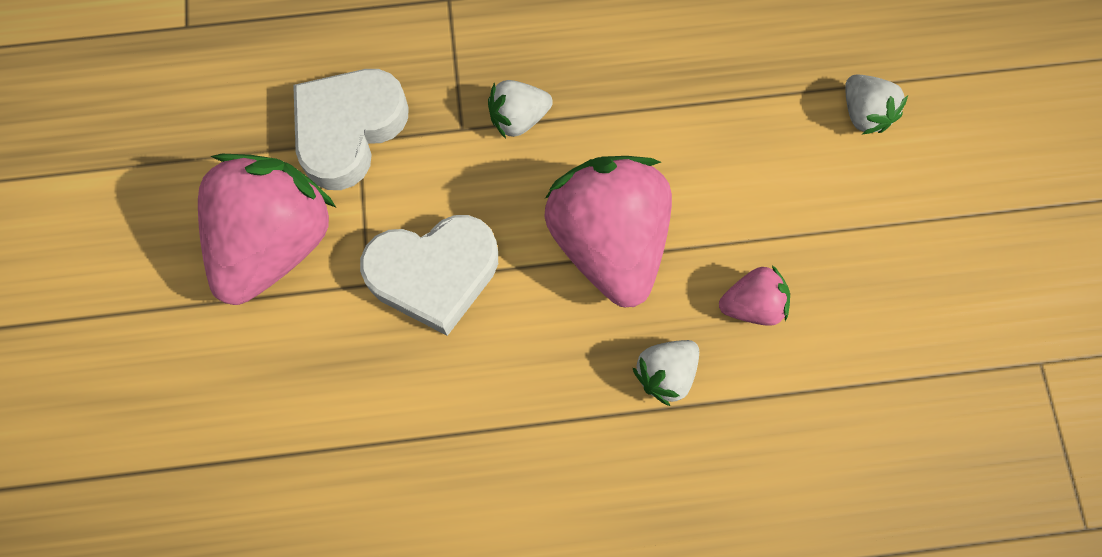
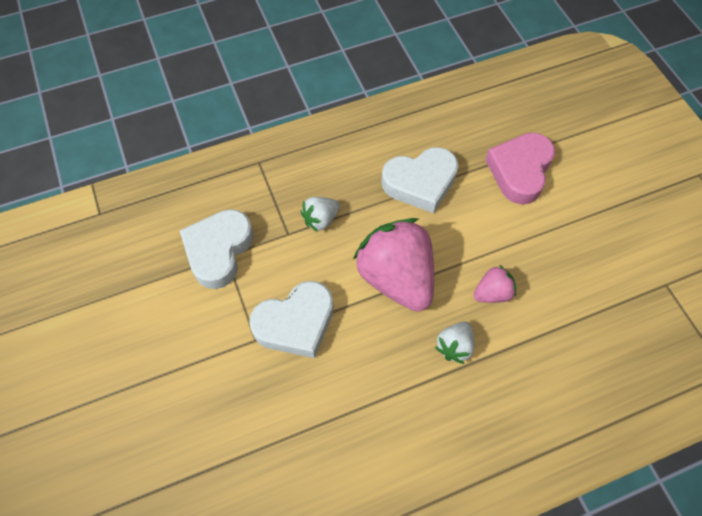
camera: 15 degrees left, 10 degrees down
(274, 242) = (189, 329): pink strawberry -> none
(694, 95) = (420, 183): none -> white heart
(864, 114) = (520, 171): white strawberry -> pink heart

